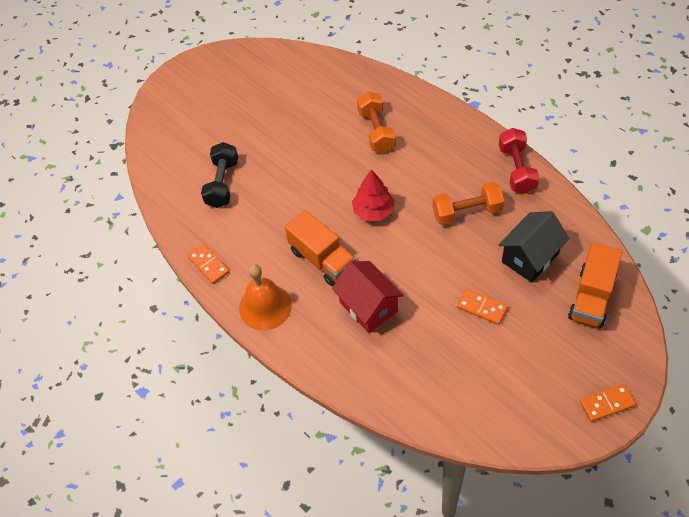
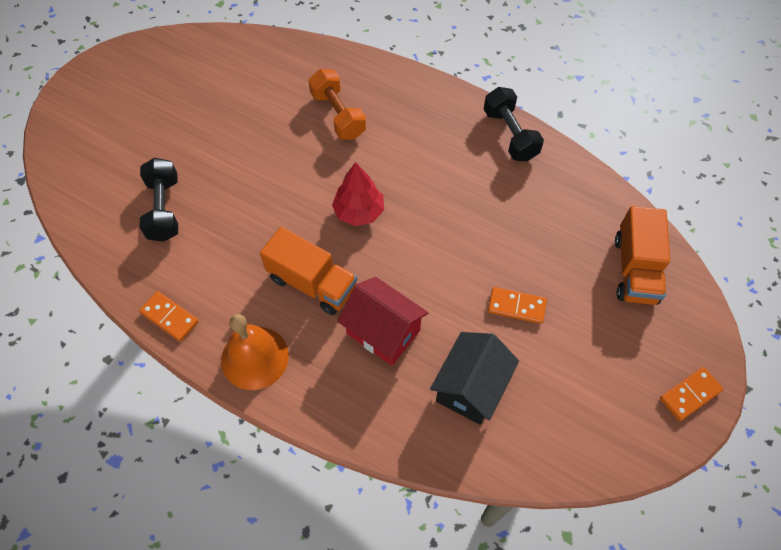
camera: 20 degrees left, 5 degrees up
(467, 212) = (468, 194): orange dumbbell -> none
(517, 169) = (510, 135): red dumbbell -> black dumbbell
(530, 257) = (554, 235): black house -> black house (471, 387)

